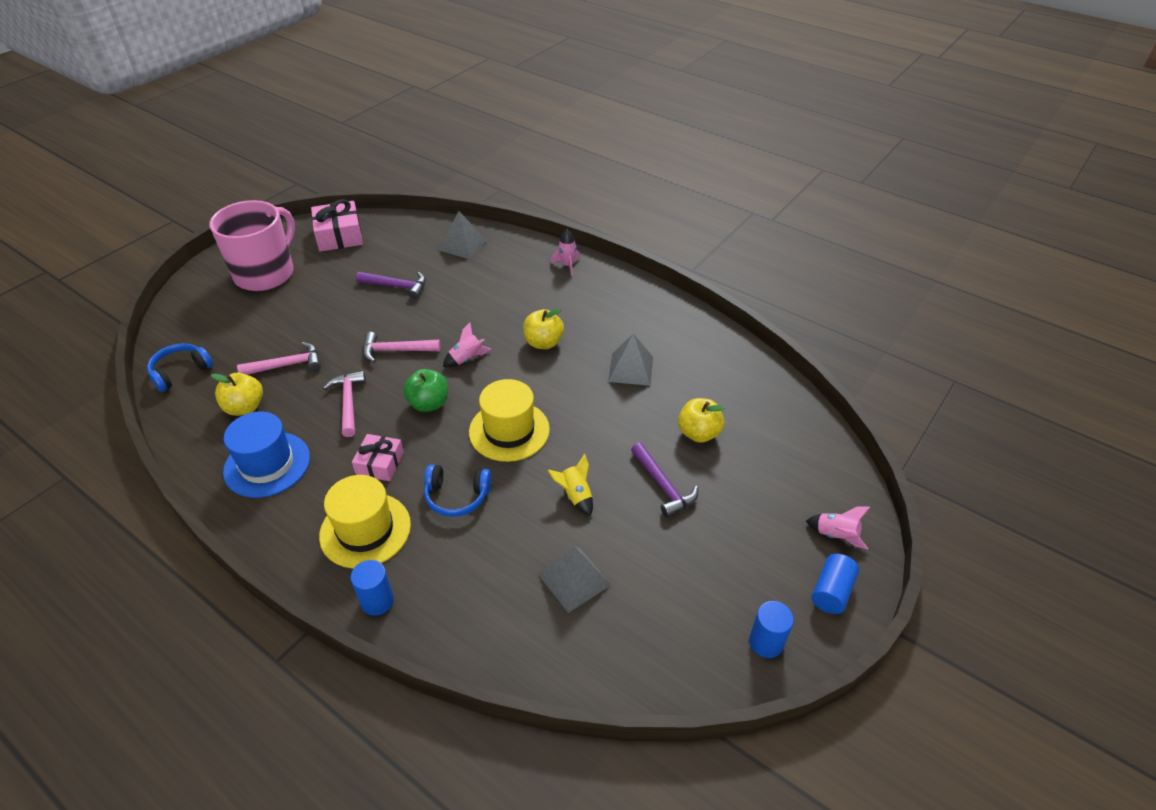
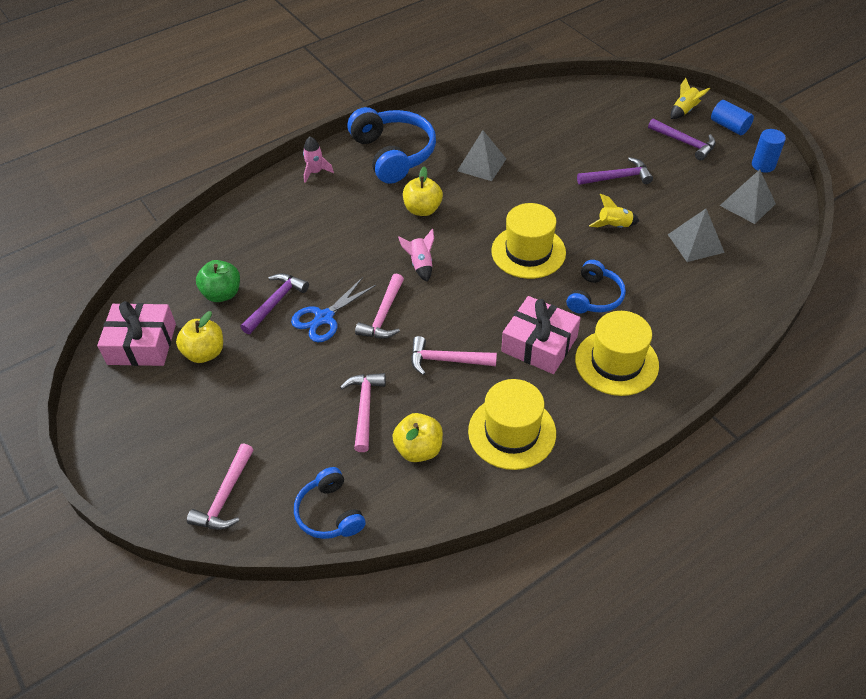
camera: 70 degrees left, 5 degrees up
(197, 315) = (225, 496): none -> pink hammer
(265, 273) = (177, 422): pink mug -> none
(267, 464) = (512, 432): blue hat -> yellow hat
(377, 601) = (694, 361): blue cylinder -> none
(380, 463) = (539, 344): pink gift -> pink gift, size x1.56
(385, 317) = (324, 318): none -> blue scissors
(429, 404) = (472, 300): green apple -> green apple (222, 294)
(463, 245) = (232, 240): grey pyramid -> grey pyramid (747, 204)
(616, 305) = (393, 154): none -> blue headphones
(698, 433) = (570, 146): yellow apple -> yellow apple (205, 353)
(766, 544) = (684, 143): none -> purple hammer
(836, 535) = (684, 111): pink rocket -> yellow rocket

